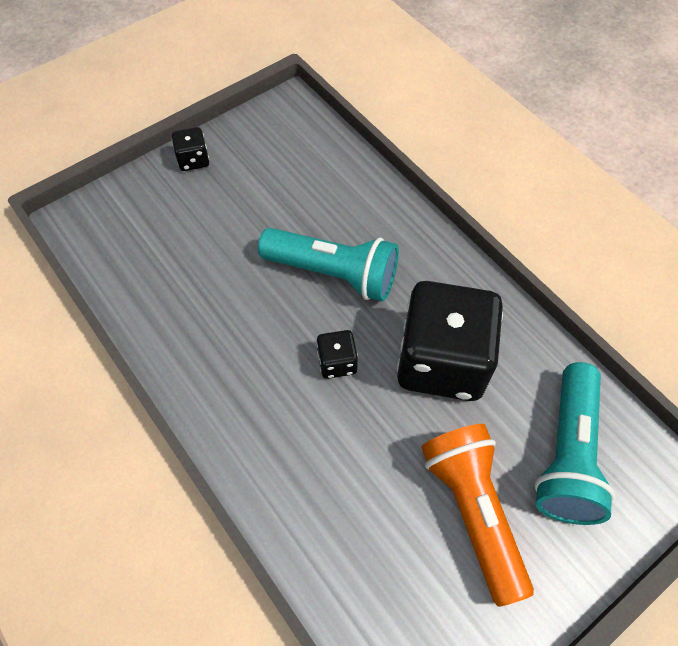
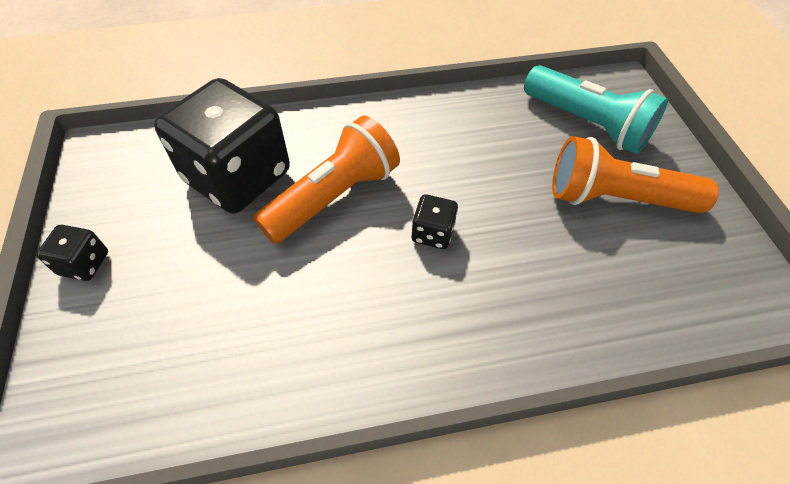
camera: 65 degrees left, 5 degrees down
(333, 273) = (333, 197): turquoise flashlight -> orange flashlight
(442, 361) = (472, 160): black dice -> black dice (238, 177)

